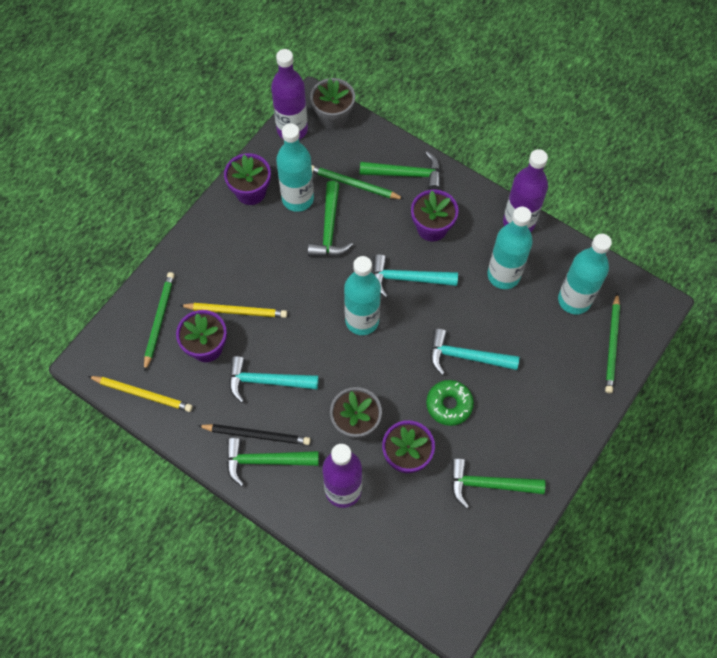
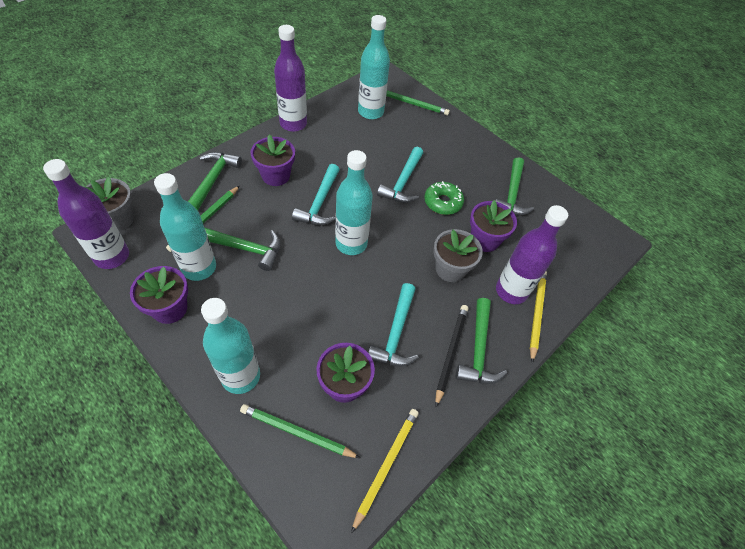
camera: 85 degrees left, 10 degrees down
(236, 311) = (309, 348): yellow pencil -> yellow pencil (536, 314)
(503, 275) = (337, 143): turquoise bottle -> turquoise bottle (241, 376)

